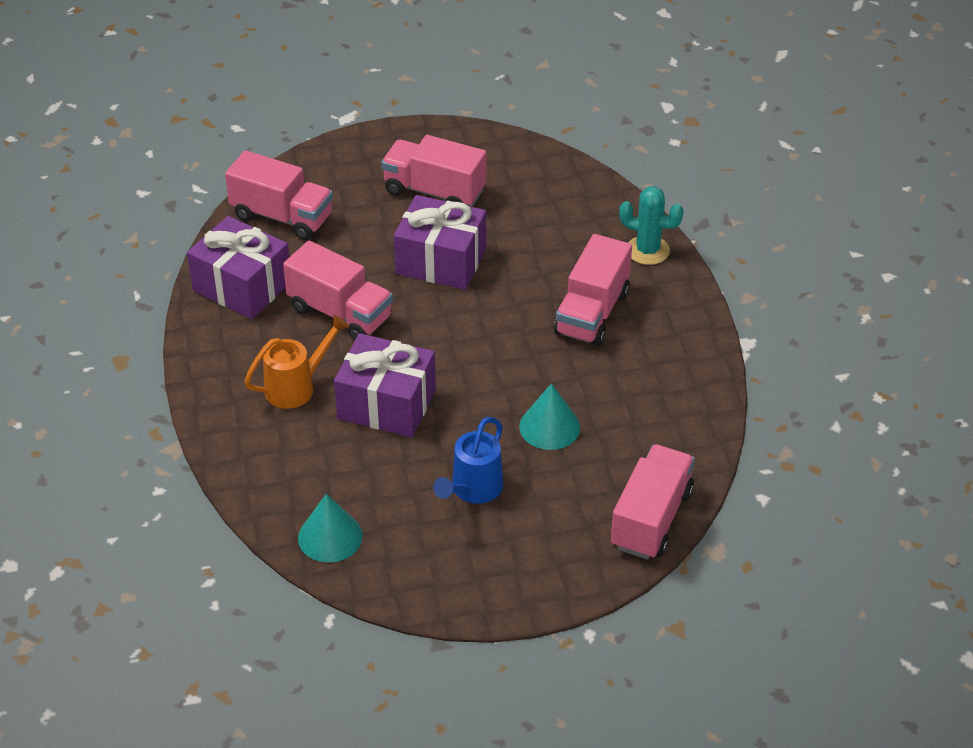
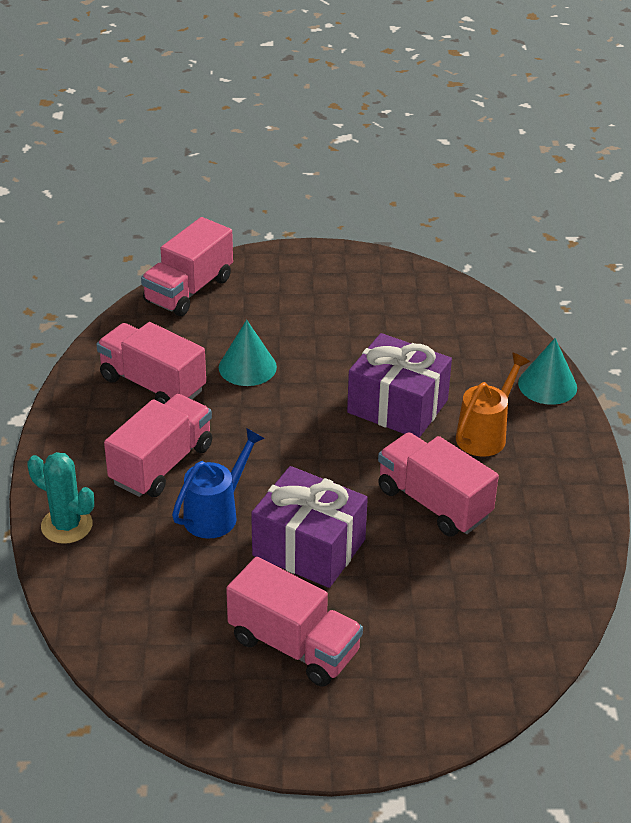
camera: 170 degrees left, 5 degrees down
(242, 286) = (544, 550): purple gift -> none
(282, 216) = (495, 638): pink truck -> pink truck (153, 384)
(297, 387) = (485, 434): orange watering can -> orange watering can turned 150 degrees clockwise
(330, 536) = (462, 312): turquoise cone -> turquoise cone (547, 385)
(473, 490) = (332, 328): blue watering can -> blue watering can (216, 513)

